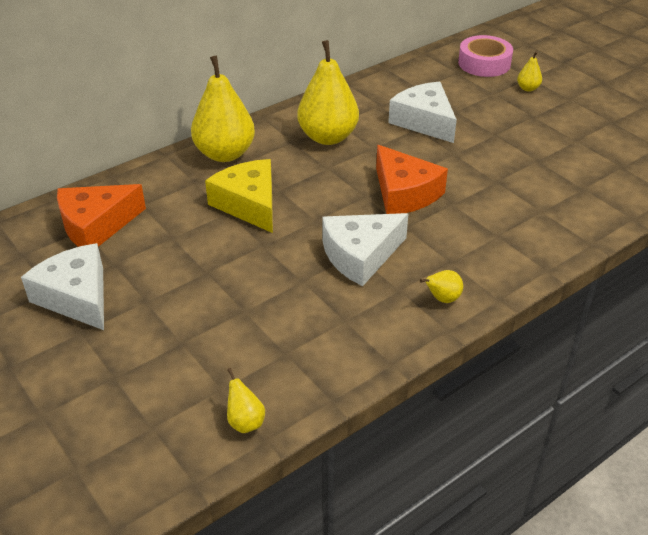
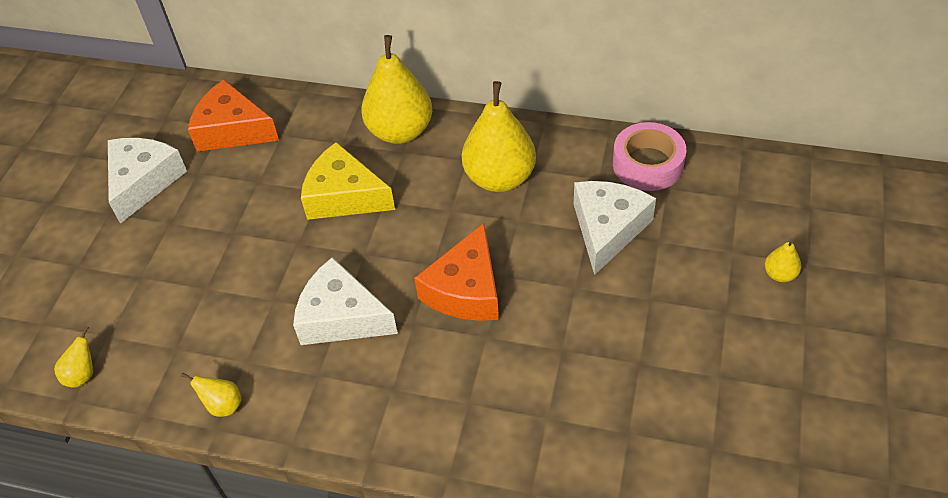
camera: 55 degrees right, 10 degrees up
(249, 204) = (344, 196): yellow cheese -> yellow cheese turned 90 degrees counterclockwise
(442, 299) = (331, 414): yellow pear -> yellow pear (223, 405)
(484, 63) = (786, 207): pink tape -> pink tape (648, 164)

